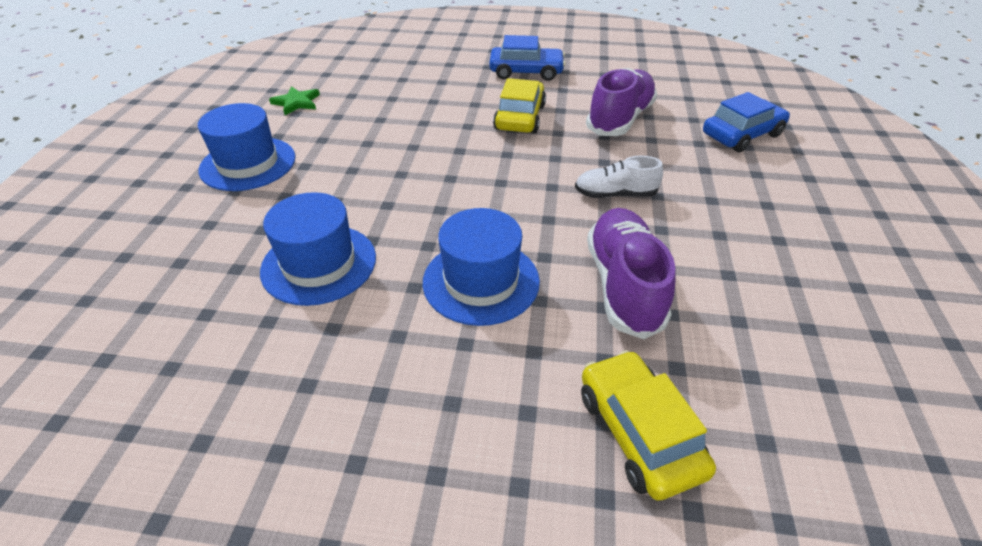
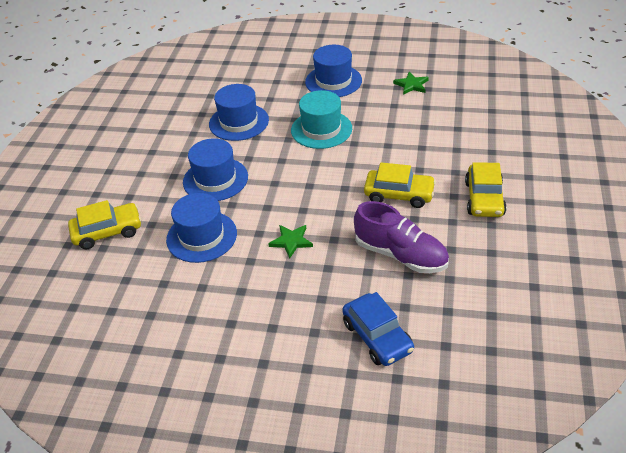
camera: 95 degrees right, 0 degrees up
(372, 173) = (321, 129): none -> turquoise hat
(526, 72) = (484, 198): blue car -> yellow car
(615, 194) = (291, 241): white shoe -> green star
(623, 285) = (201, 236): purple shoe -> blue hat

